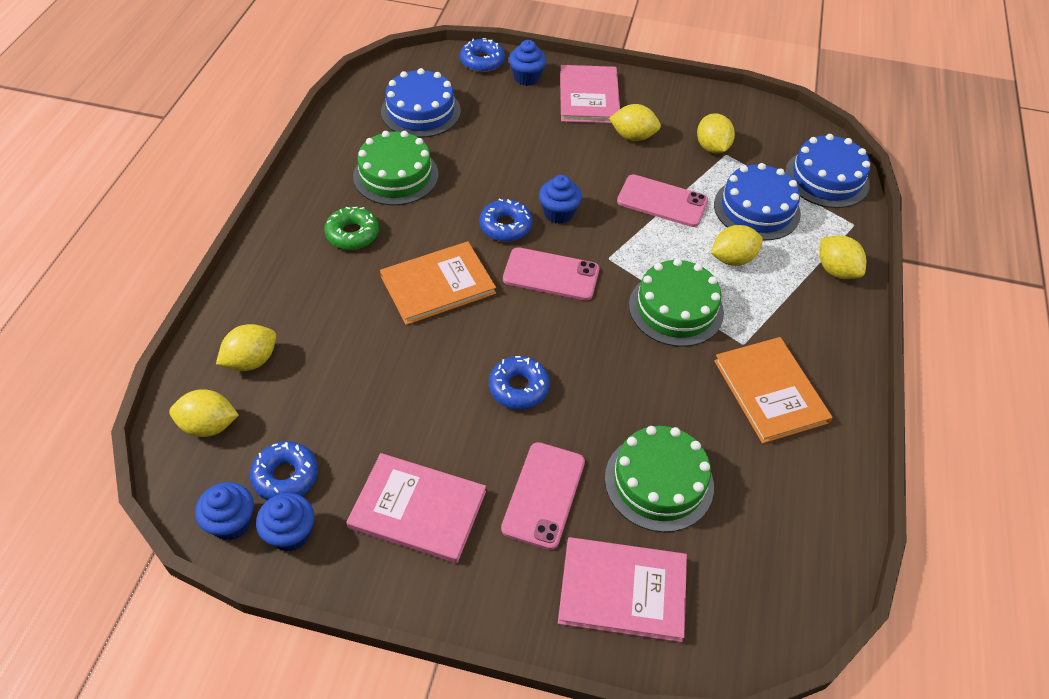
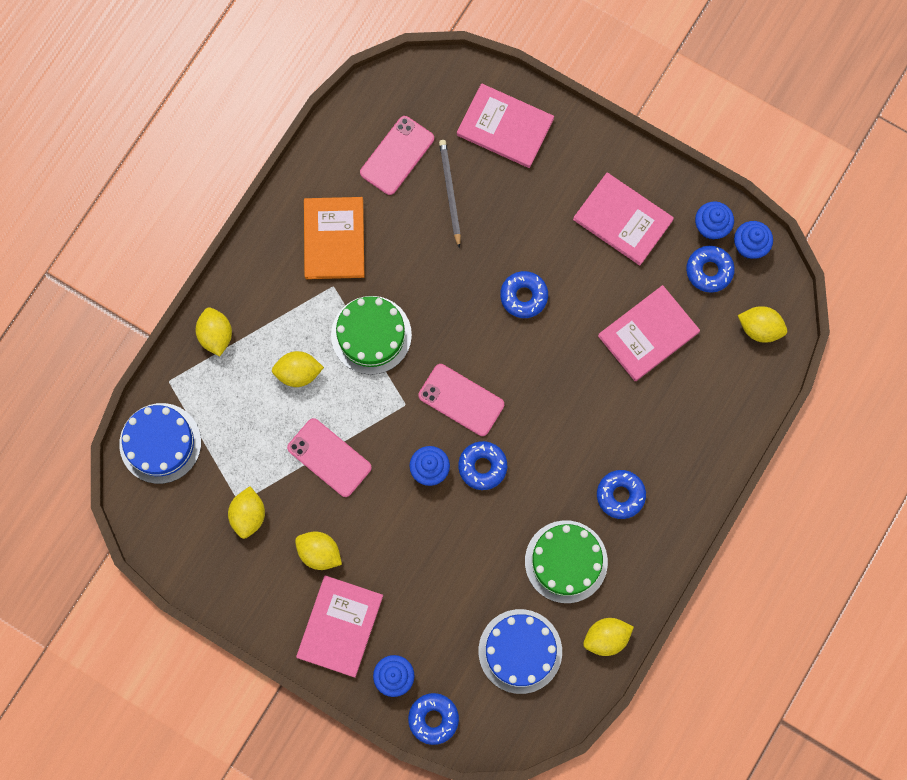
camera: 160 degrees left, 25 degrees up
(251, 361) = (723, 379): yellow lemon -> yellow lemon (606, 638)
(352, 234) = (620, 495): green donut -> blue donut
(353, 385) = (648, 334): none -> pink book
(438, 285) = (559, 415): orange book -> none
(543, 495) = (533, 205): pink phone -> pink phone (397, 155)
(659, 482) = (450, 192): green cake -> grey pencil
(756, 209) = (247, 424): blue cake -> none

